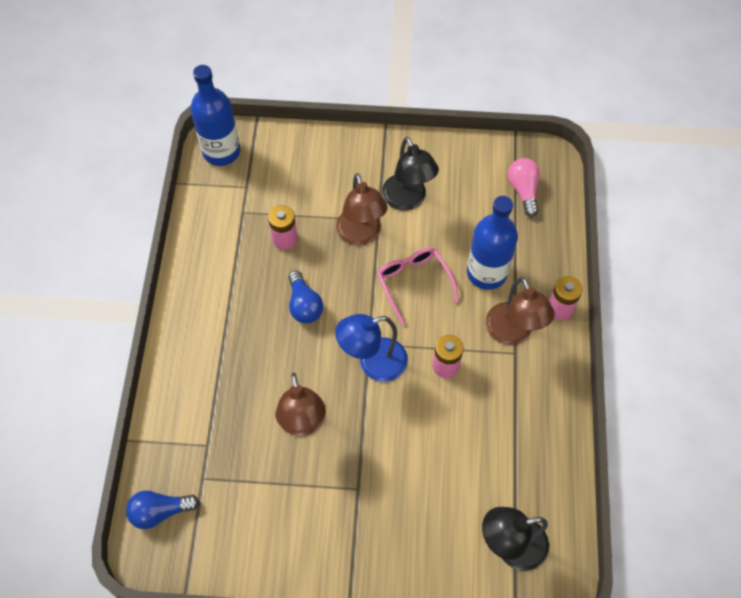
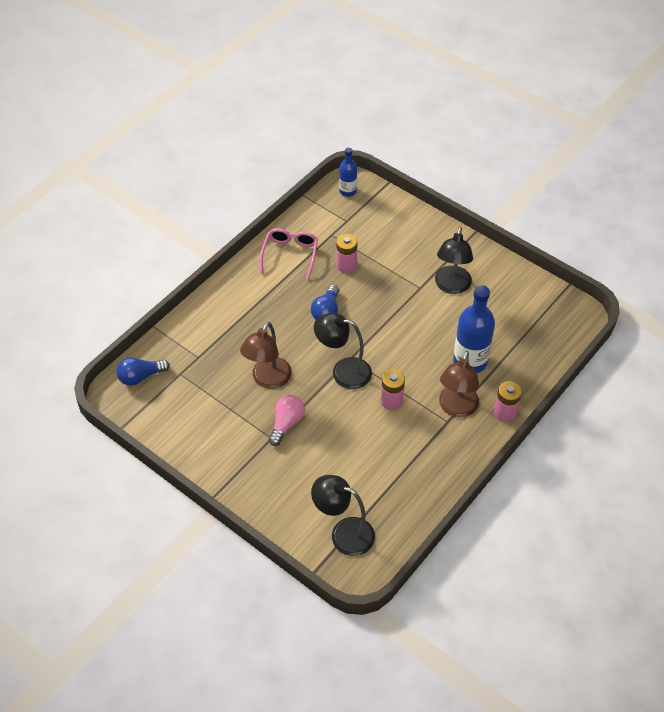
camera: 35 degrees right, 10 degrees down
(160, 511) = (140, 377): blue light bulb -> blue light bulb turned 45 degrees counterclockwise
(221, 151) = (347, 191): blue bottle -> blue bottle, size x0.57
(361, 235) = (400, 290): brown lamp -> none
(373, 363) = (343, 371): blue lamp -> black lamp
(414, 283) = (412, 339): pink glasses -> pink glasses (290, 255)
(523, 190) = (543, 324): pink light bulb -> pink light bulb (286, 423)

